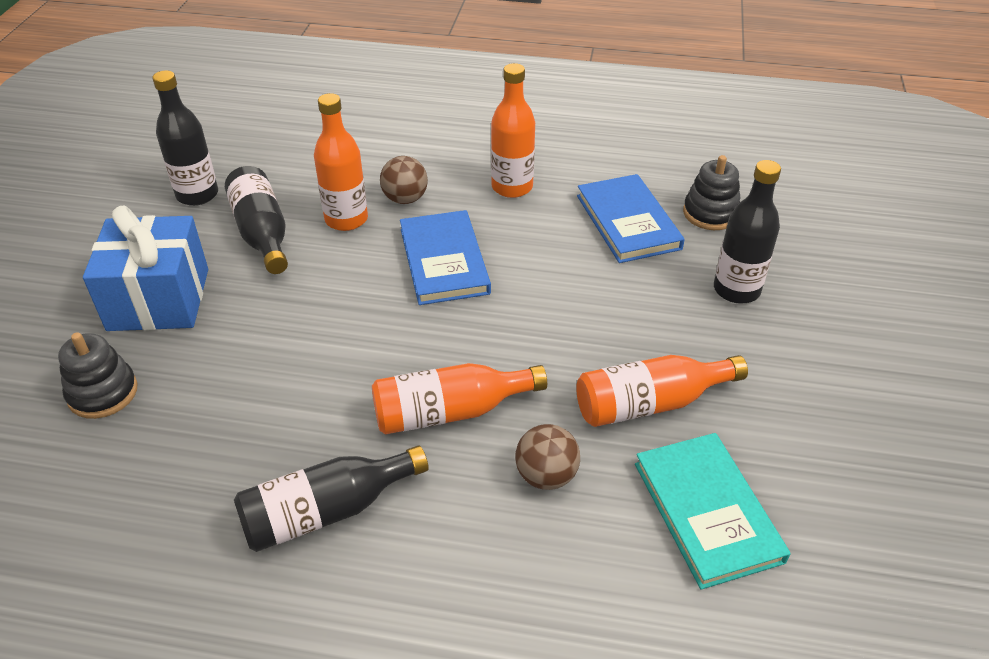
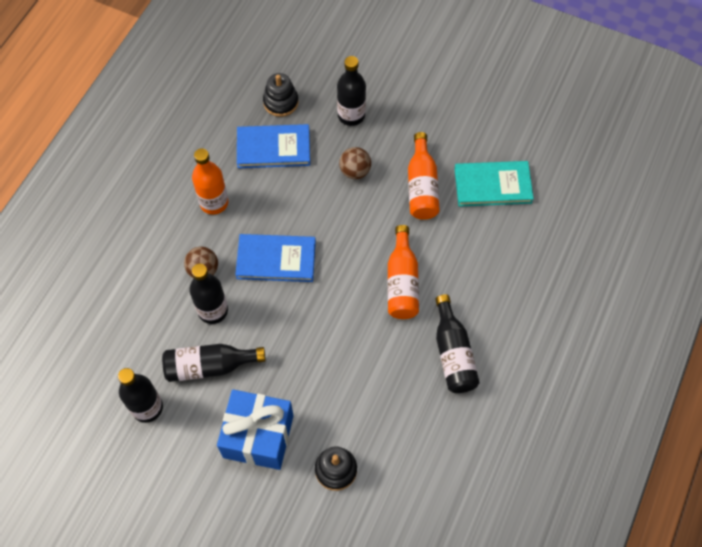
camera: 75 degrees left, 20 degrees up
(346, 219) = (213, 310): orange bottle -> black bottle
(546, 476) = (455, 247): brown ball -> brown ball (355, 171)

